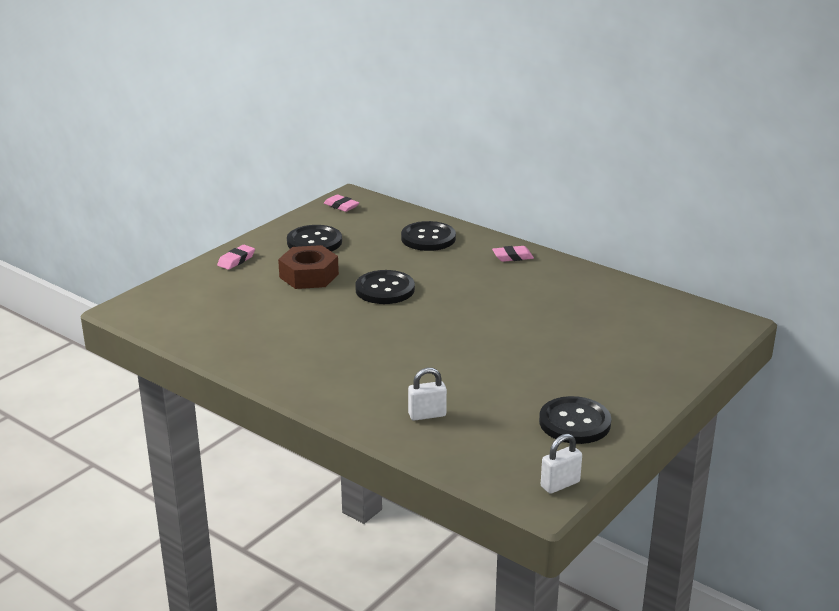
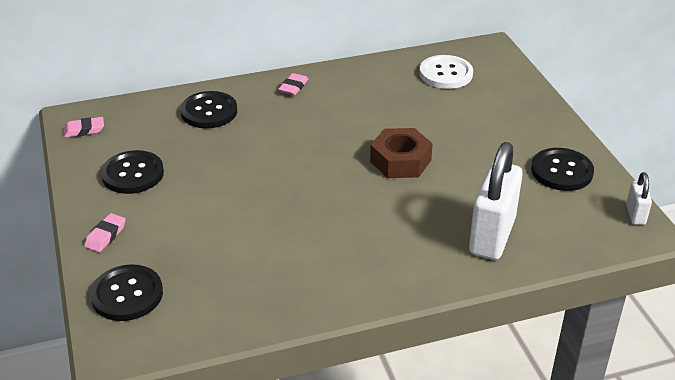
camera: 55 degrees left, 10 degrees up
(236, 260) = (105, 236): pink eraser -> pink eraser turned 45 degrees clockwise
(309, 276) = (193, 203): brown nut -> brown nut (400, 161)
(385, 289) = (269, 172): black button -> black button (127, 294)
(427, 415) = (492, 236): white padlock -> white padlock, size x2.13
(644, 315) = (446, 74): none -> white button

